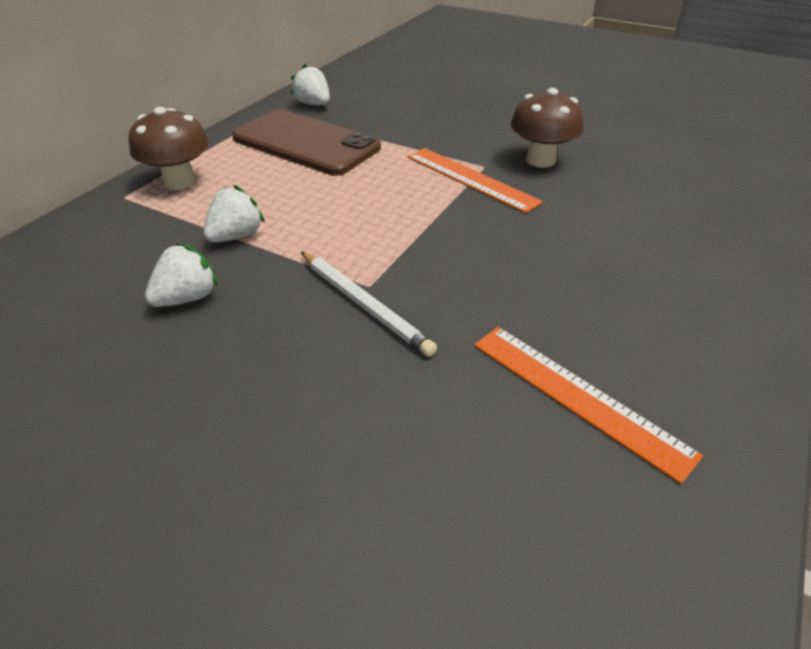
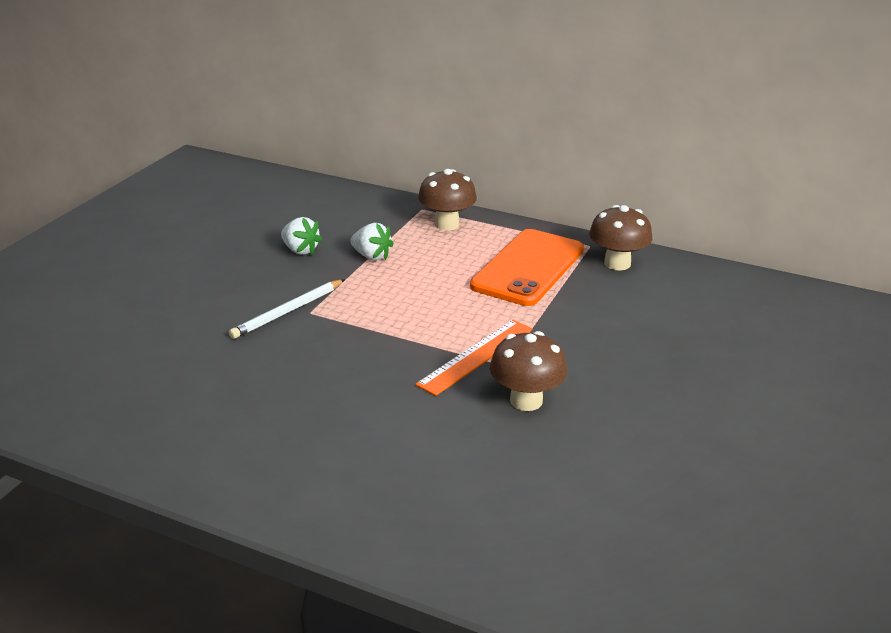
camera: 85 degrees right, 10 degrees down
(306, 143) = (528, 268): brown phone -> orange phone
(313, 104) = (617, 263): white strawberry -> brown mushroom
(577, 397) = (183, 394): orange ruler -> none

